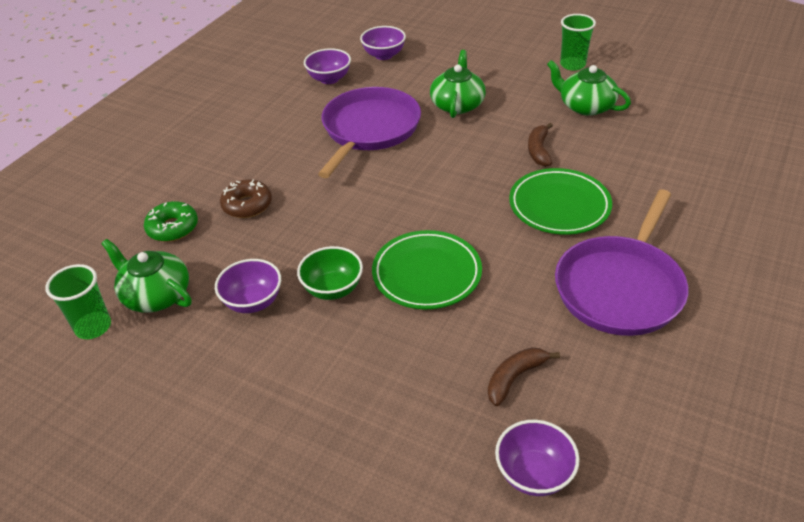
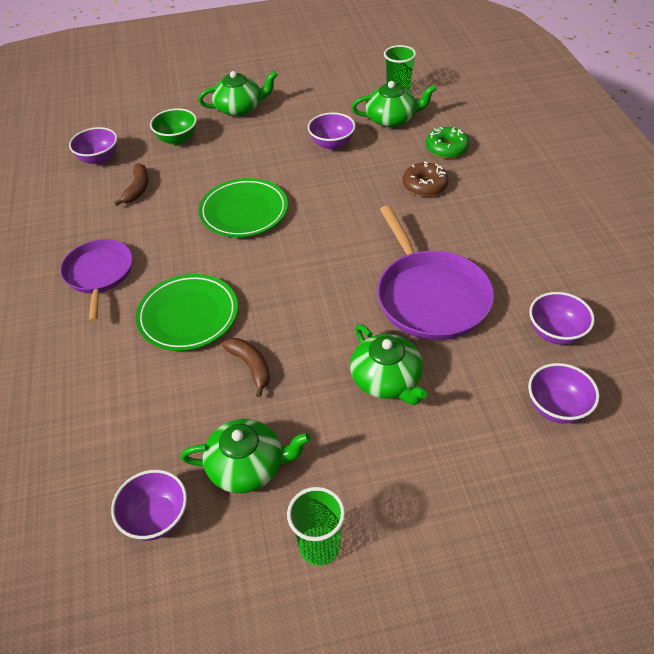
camera: 140 degrees right, 5 degrees up
(273, 442) = (240, 108): none -> green teapot
(333, 289) = (294, 173): green bowl -> green bowl (177, 139)
(620, 287) = (99, 274): purple pan -> purple pan, size x0.67
(659, 109) = (156, 518): none -> purple bowl

